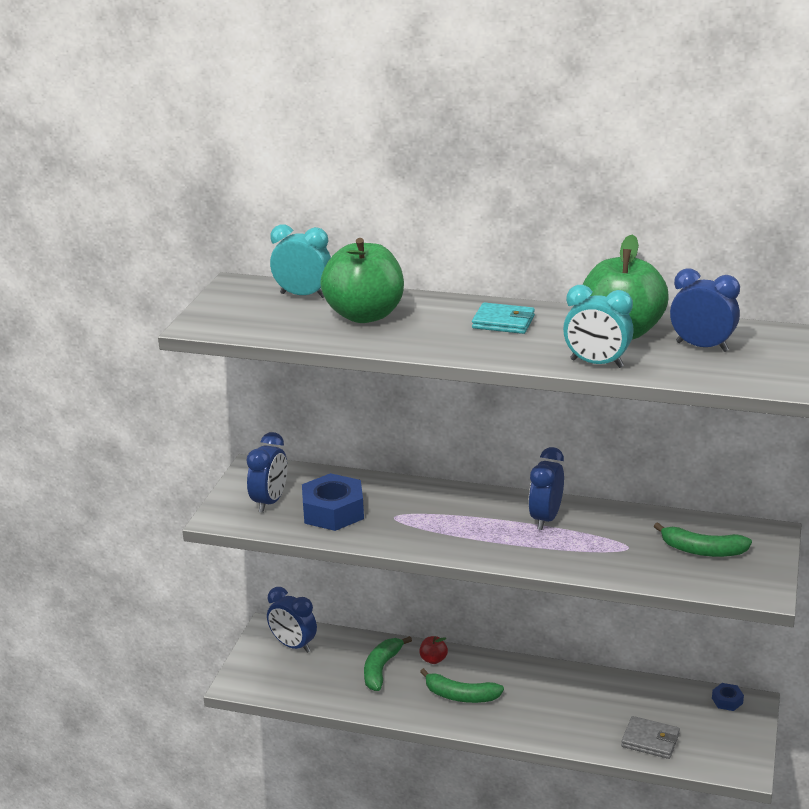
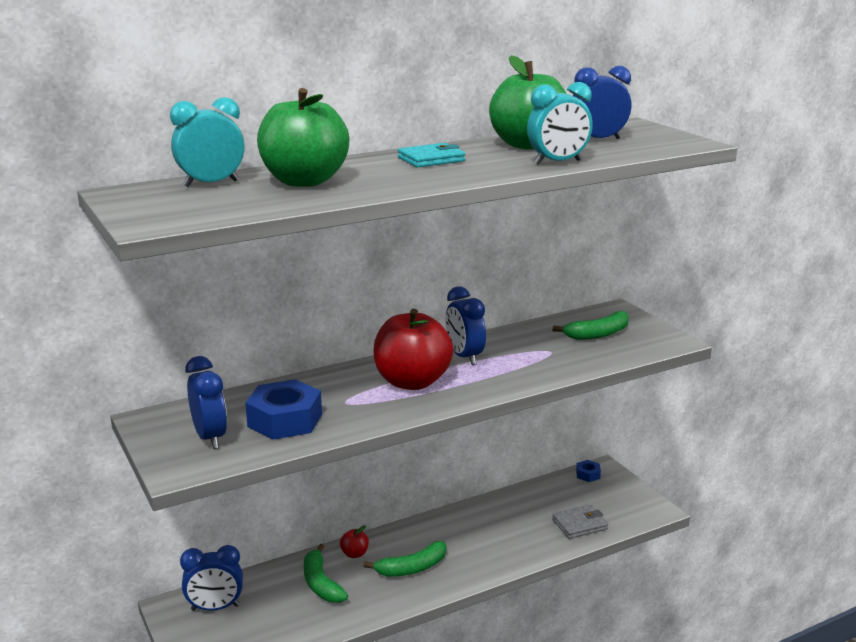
camera: 45 degrees left, 5 degrees down
(468, 522) = (412, 382): none -> red apple

